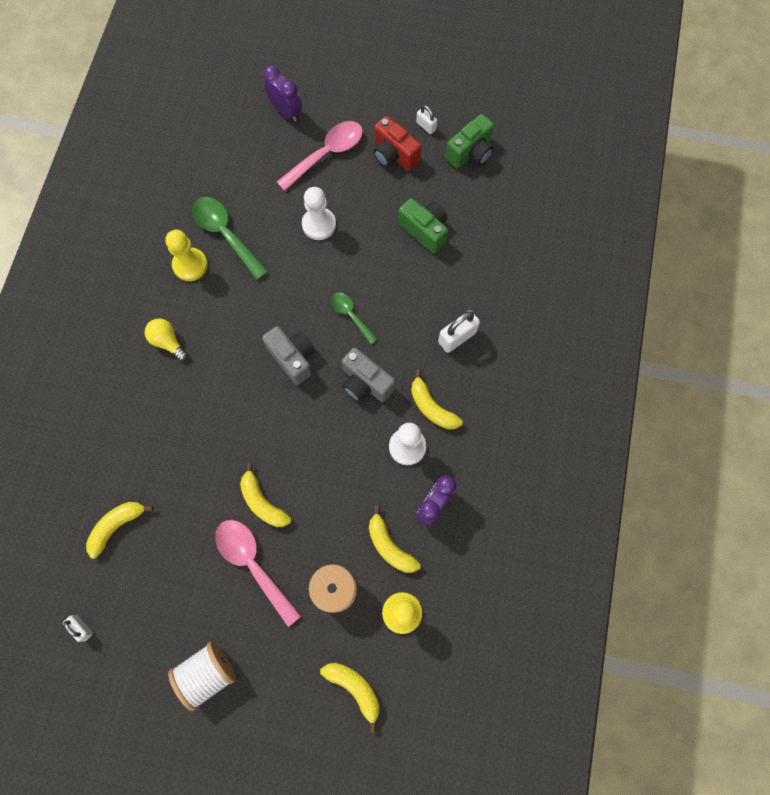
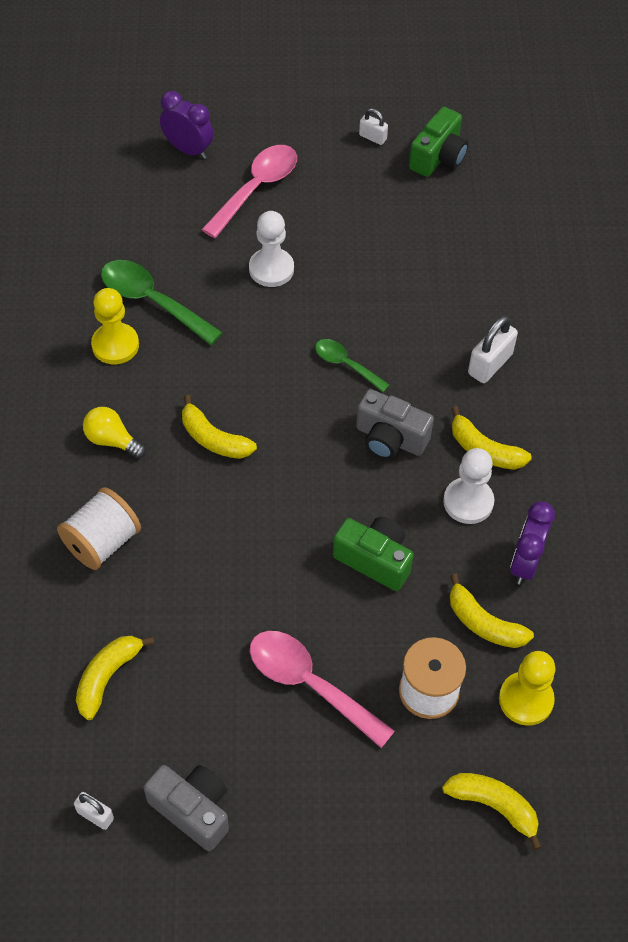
camera: 15 degrees left, 15 degrees down
(207, 673) = (289, 833): white spool -> white spool (102, 542)
(263, 502) = (299, 606): yellow banana -> yellow banana (214, 439)
(293, 358) = (285, 427): grey camera -> grey camera (192, 810)
(394, 155) = (343, 175): red camera -> none
(425, 230) = (409, 252): green camera -> green camera (374, 560)

